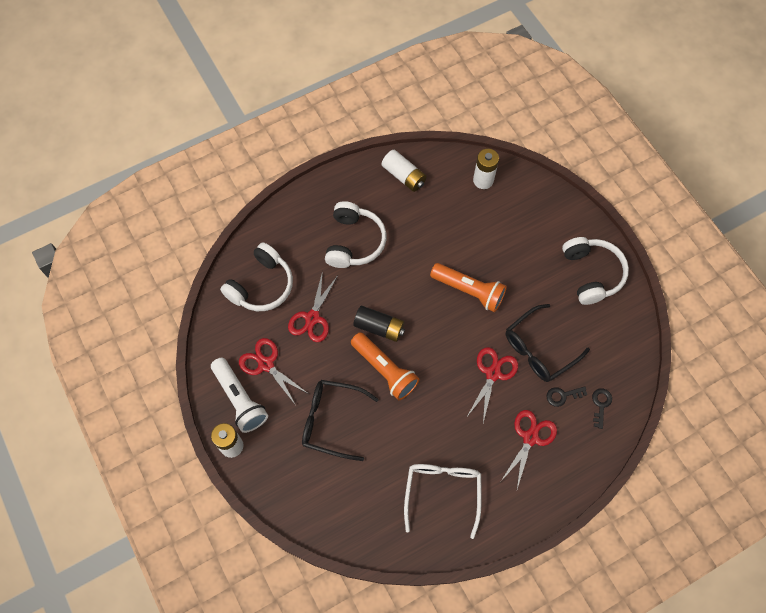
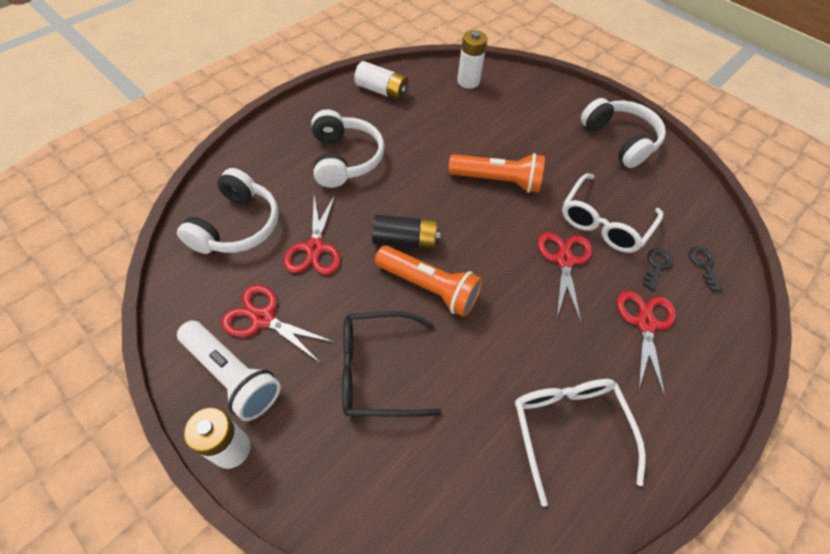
camera: 20 degrees left, 10 degrees down
(539, 349) = (604, 223): black glasses -> white glasses
(562, 396) = (656, 266): black key -> black key turned 150 degrees clockwise

